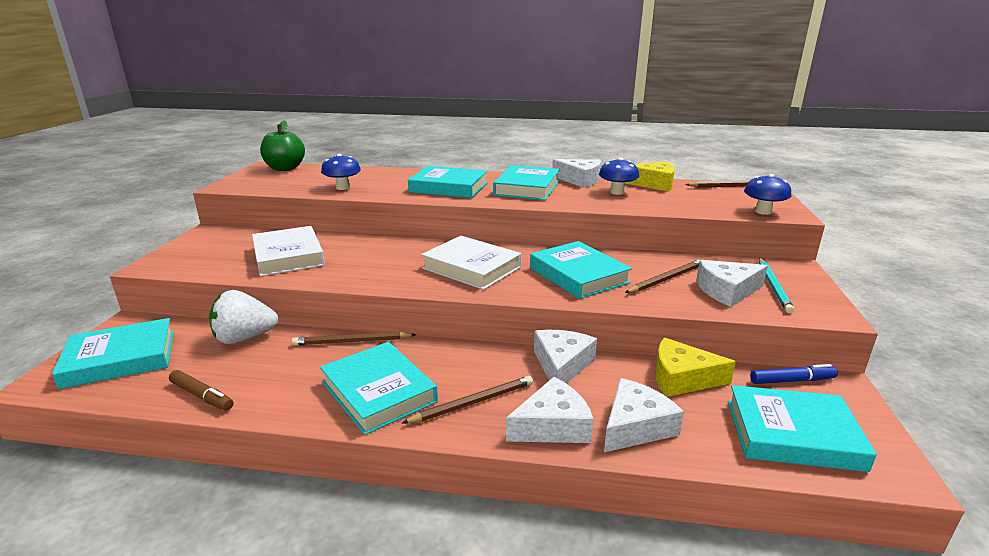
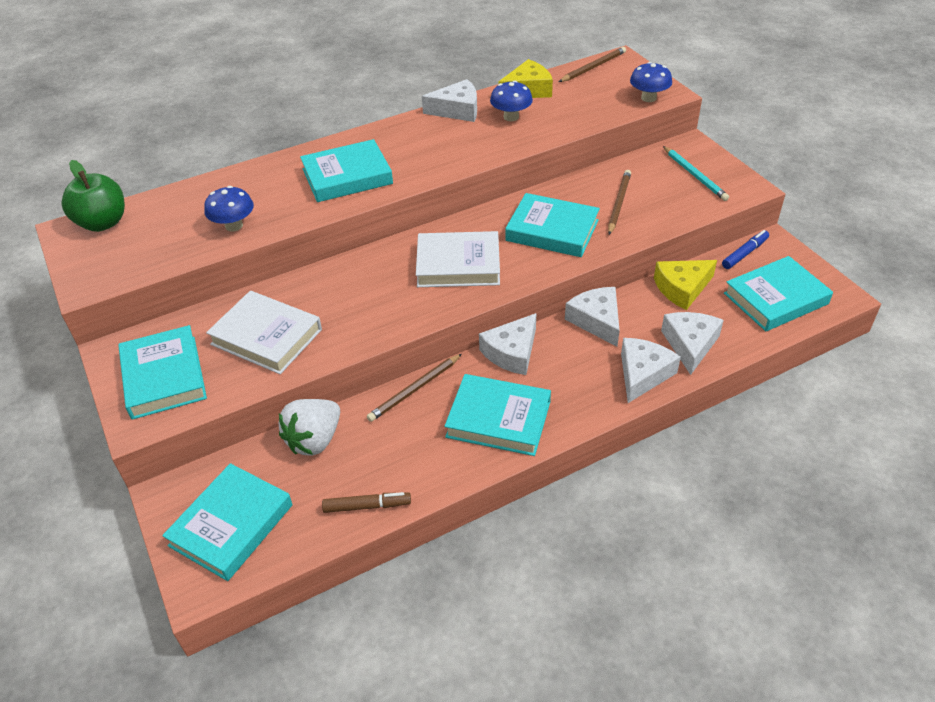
camera: 35 degrees left, 20 degrees up
(473, 402) = (574, 387): brown pencil -> none
(527, 188) = (424, 144): turquoise book -> turquoise book (164, 377)
(727, 291) = (670, 195): white cheese -> white cheese (512, 352)

